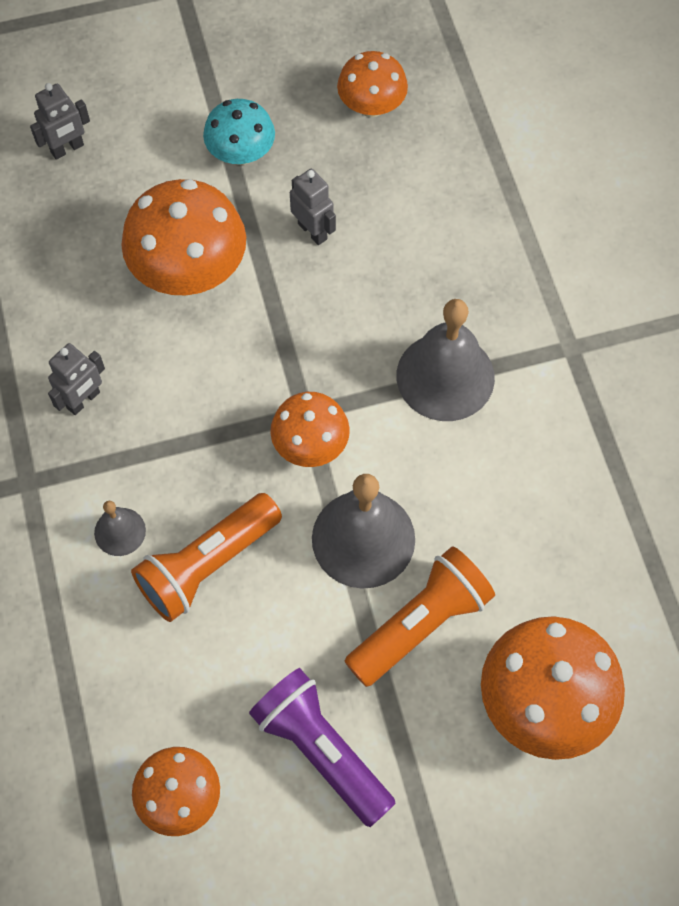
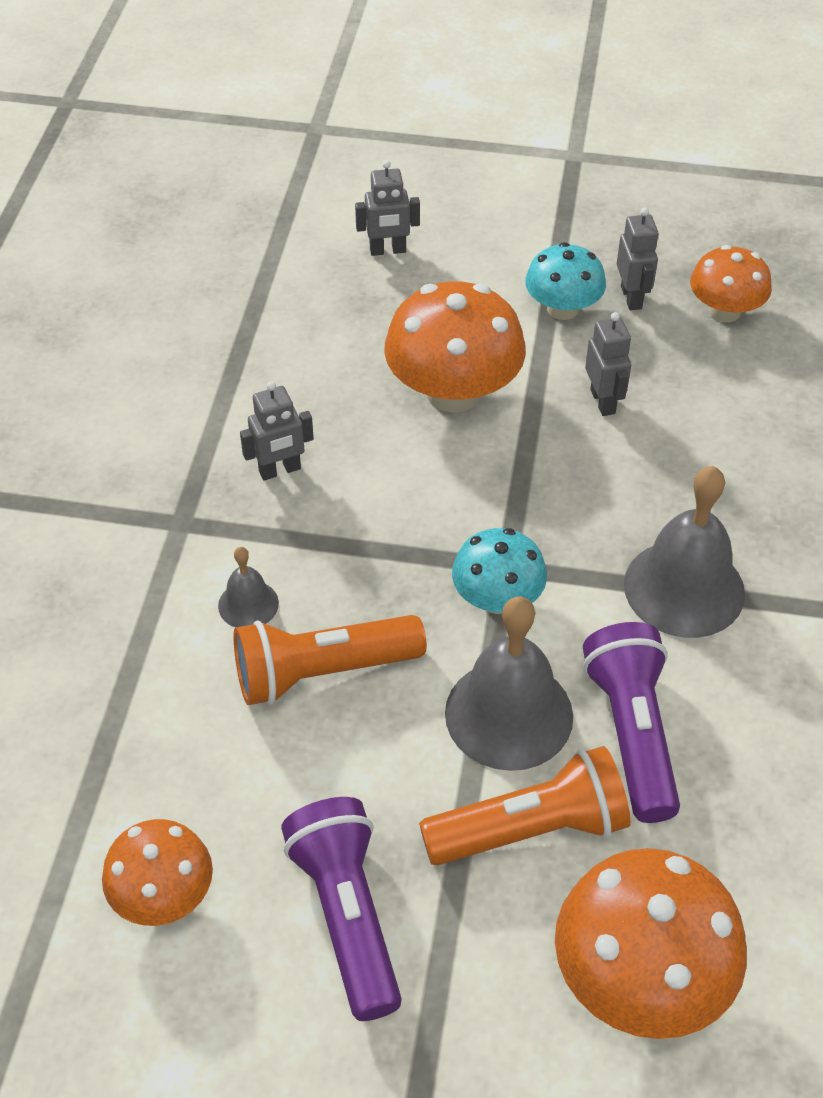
camera: 25 degrees right, 15 degrees down
(292, 120) = (631, 297): none -> grey robot
(310, 444) = (497, 598): orange mushroom -> turquoise mushroom
(458, 515) = (632, 733): none -> purple flashlight

